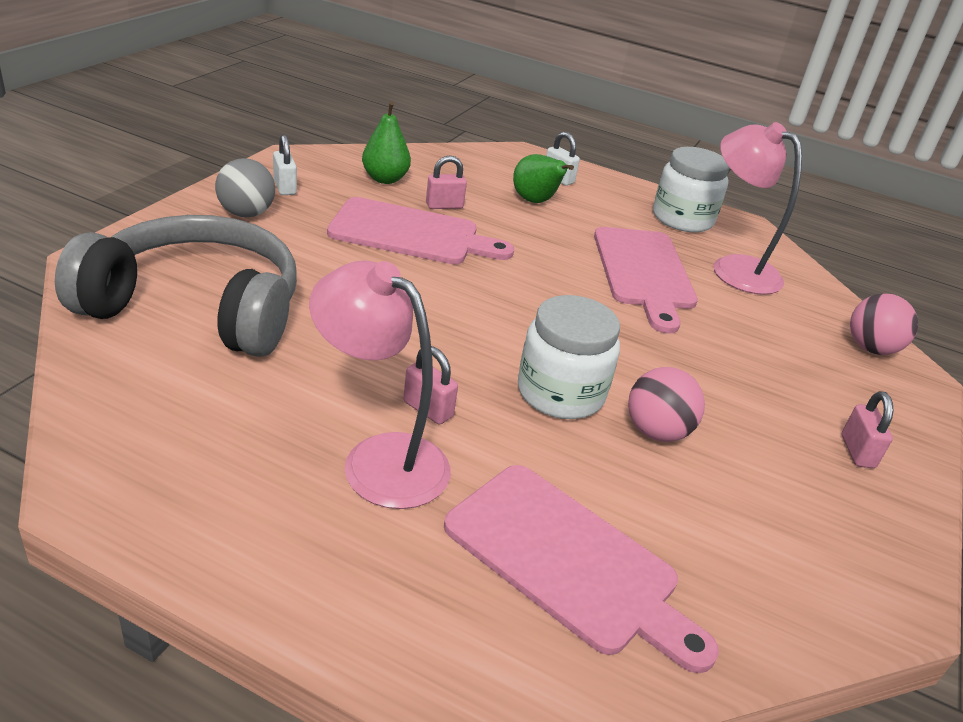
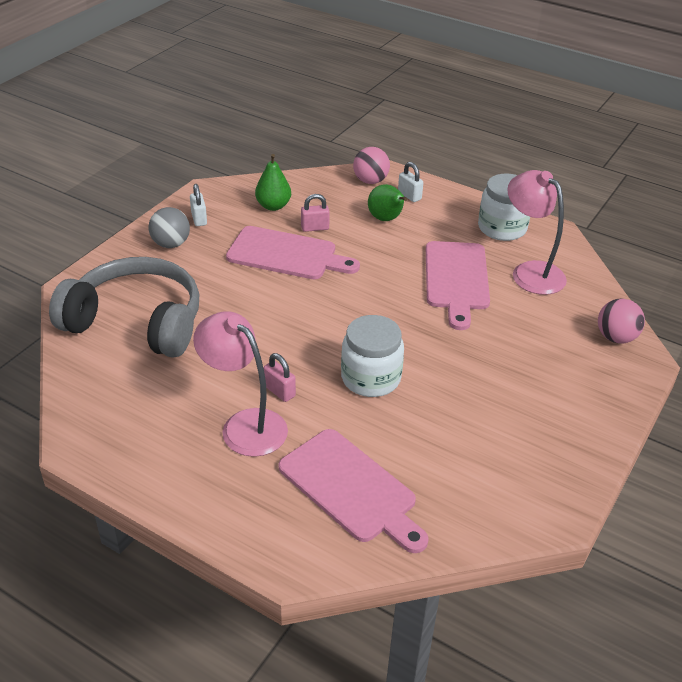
camera: 10 degrees right, 5 degrees up
(656, 432) = (430, 405): pink ball -> pink ball (370, 181)
(857, 452) = (571, 418): pink padlock -> none

